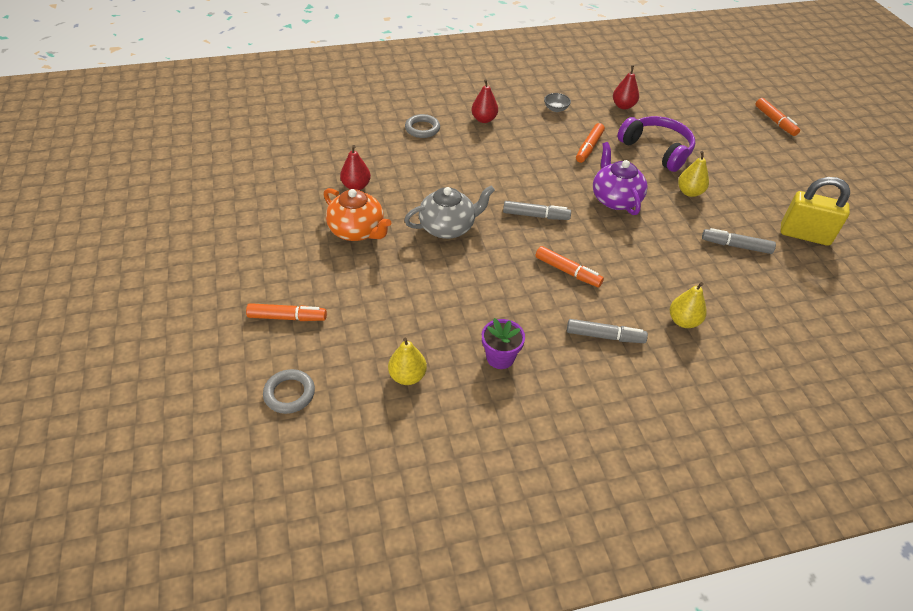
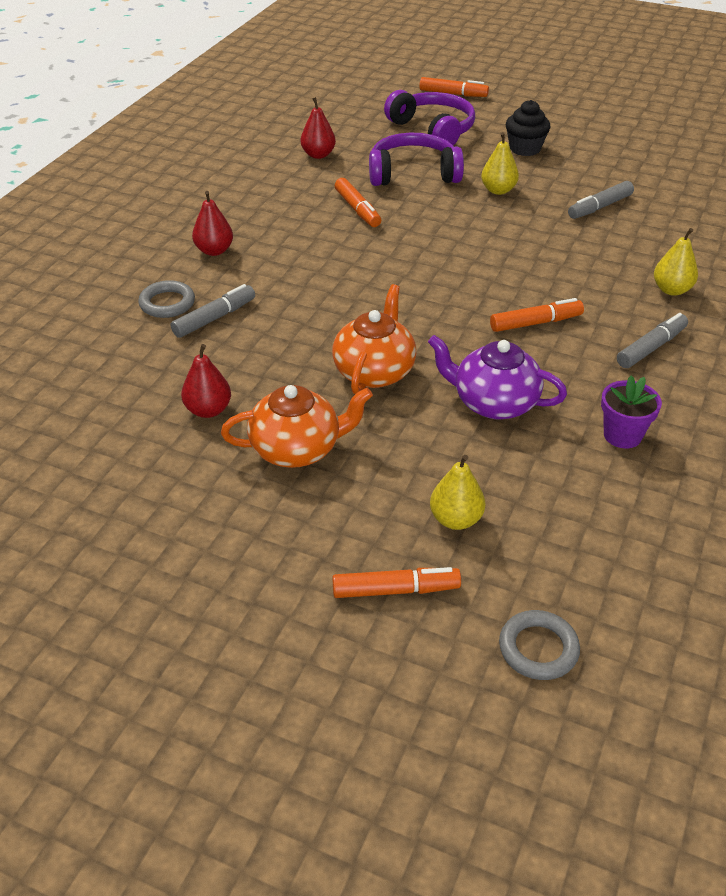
camera: 50 degrees left, 5 degrees down
(287, 317) = (395, 590): orange marker -> orange marker turned 45 degrees clockwise
(407, 376) = (593, 523): yellow pear -> yellow pear (456, 519)
(448, 227) = (374, 371): grey teapot -> orange teapot
(535, 215) = (426, 299): grey marker -> grey marker (214, 318)
(556, 109) = (264, 195): grey bowl -> none
(615, 199) = (458, 236): purple teapot -> purple teapot (493, 403)
(718, 134) = (433, 130): none -> purple headphones
(757, 181) = (525, 149): none -> black cupcake
(804, 235) = (621, 166): yellow padlock -> none

